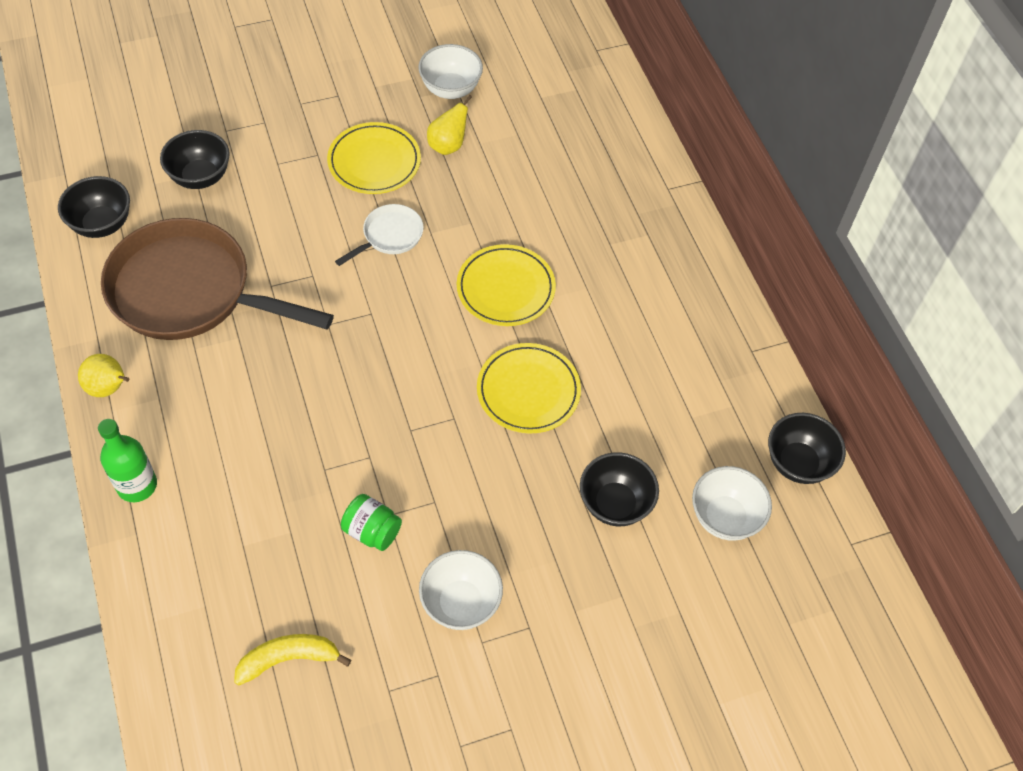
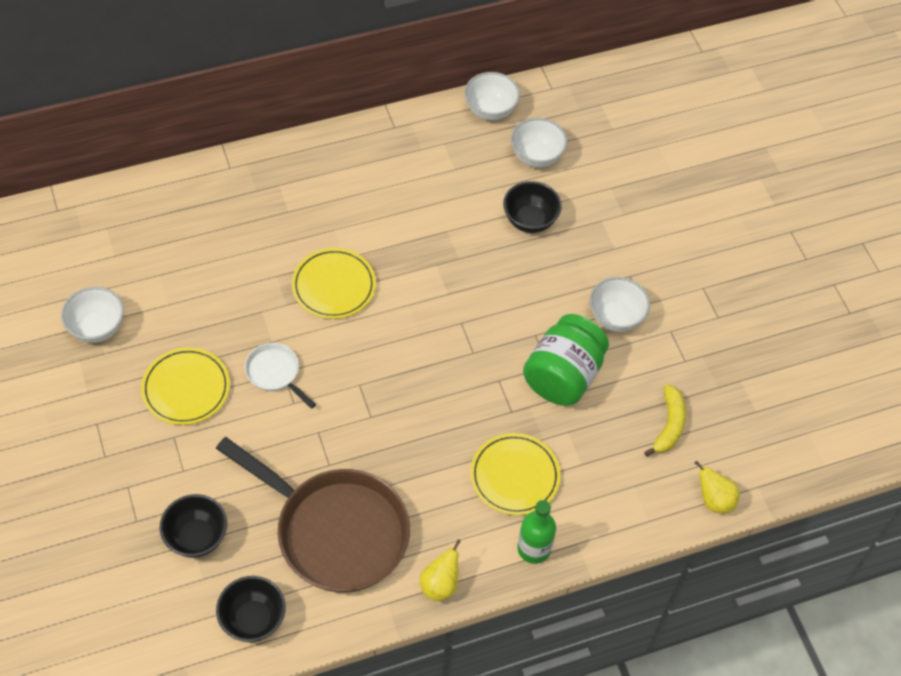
camera: 90 degrees left, 0 degrees up
(189, 292) = (335, 531): brown pan -> brown pan turned 75 degrees counterclockwise
(289, 659) = (669, 425): yellow banana -> yellow banana turned 150 degrees counterclockwise
(372, 531) = (563, 376): green jar -> green jar, size x1.95
(448, 145) = (170, 329): yellow pear -> yellow pear (714, 500)
(528, 391) = (434, 272): yellow plate -> yellow plate (515, 476)
(798, 463) = (490, 110): black bowl -> white bowl

